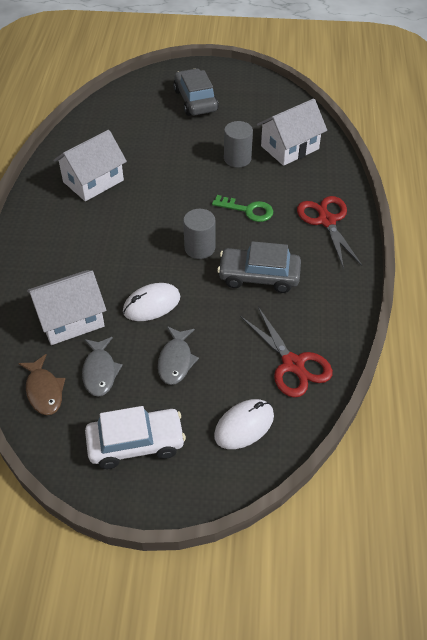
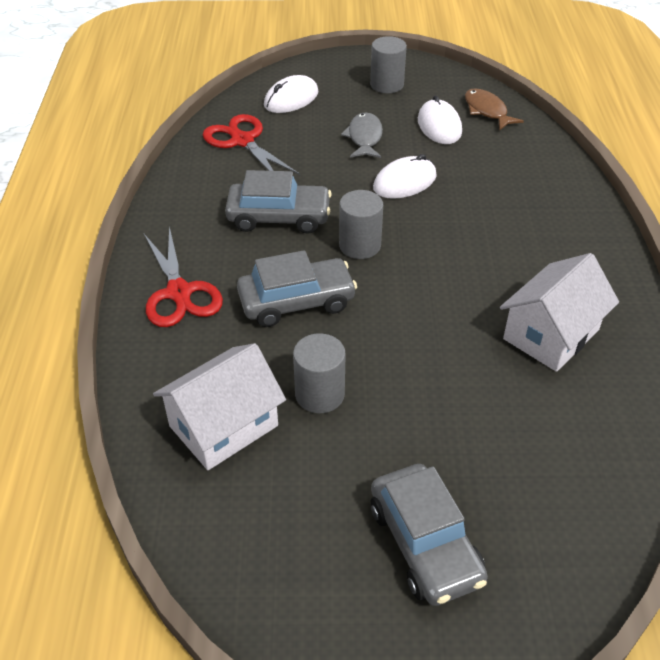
camera: 175 degrees right, 5 degrees down
(71, 319) = (491, 164): white house -> none
(100, 371) = (439, 126): grey fish -> white mouse
(136, 443) = (387, 85): white car -> grey cylinder
(248, 210) = (296, 301): green key -> grey car

